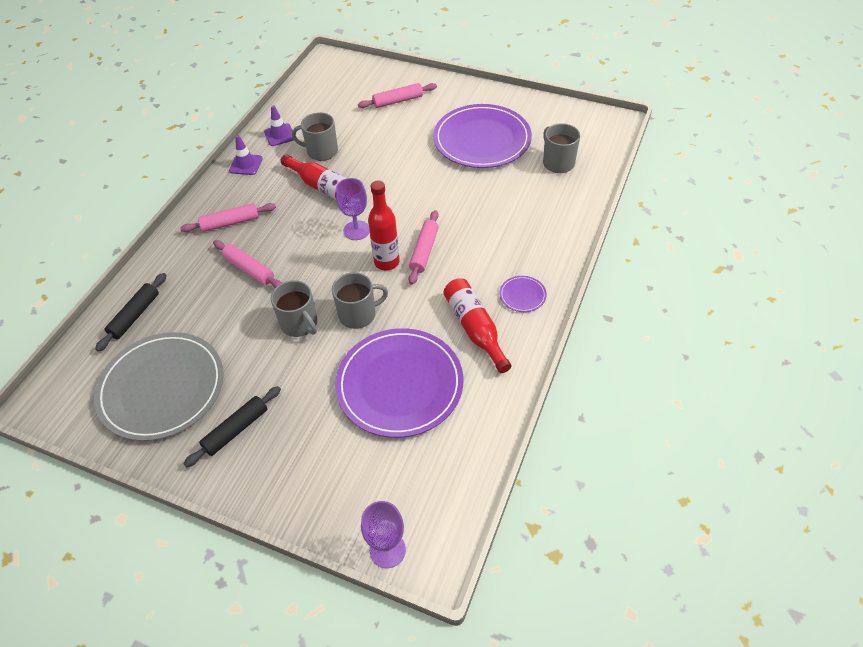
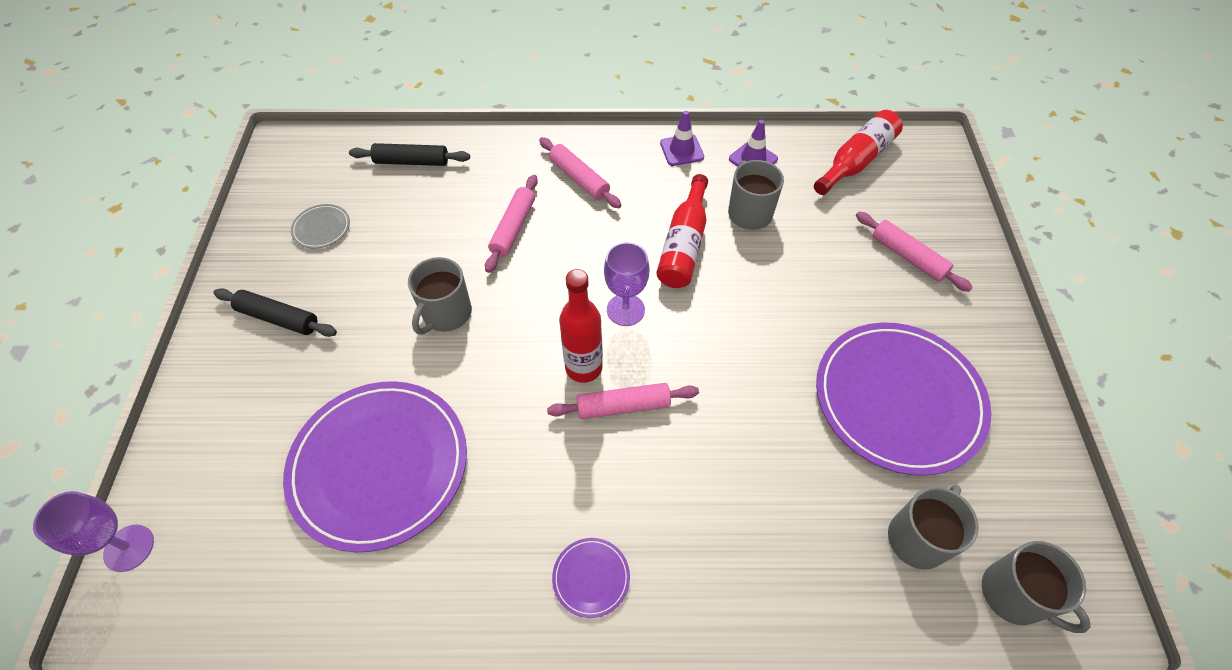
camera: 65 degrees right, 5 degrees up
(162, 388) = (321, 228): grey plate -> grey plate, size x0.40
(358, 314) = (481, 371): grey mug -> grey mug (1014, 595)
(475, 328) = (503, 529): red bottle -> red bottle (856, 161)

